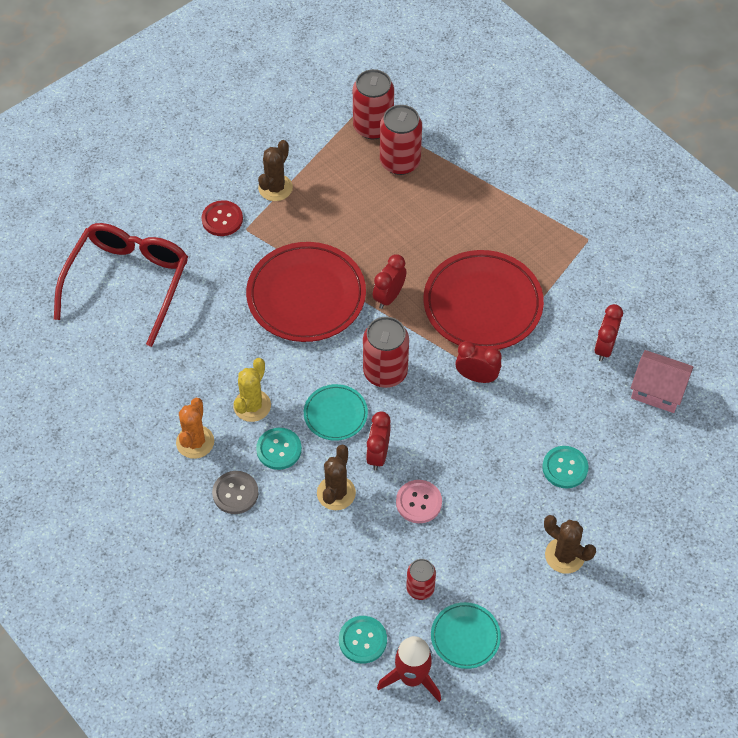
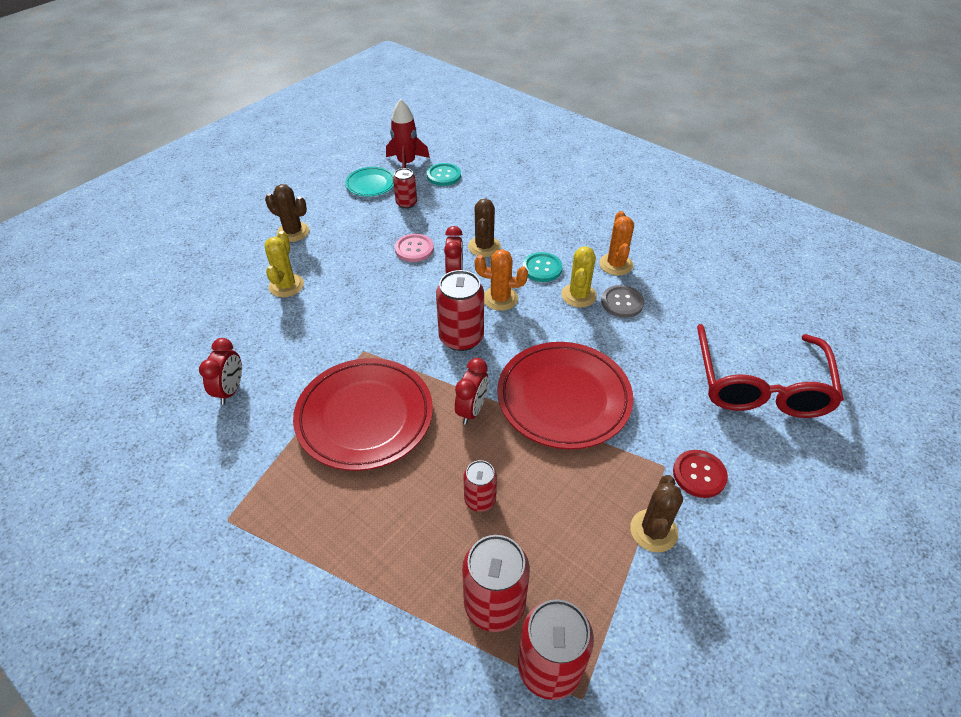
camera: 170 degrees right, 10 degrees down
(235, 493) = (566, 237): grey button -> grey button (622, 302)
(335, 414) = (500, 298): turquoise plate -> orange cactus
(396, 226) = (480, 499): none -> red can
(476, 377) = (369, 345): red clock -> none
(565, 468) = (286, 285): turquoise button -> yellow cactus
(657, 390) = (182, 357): pink house -> none

